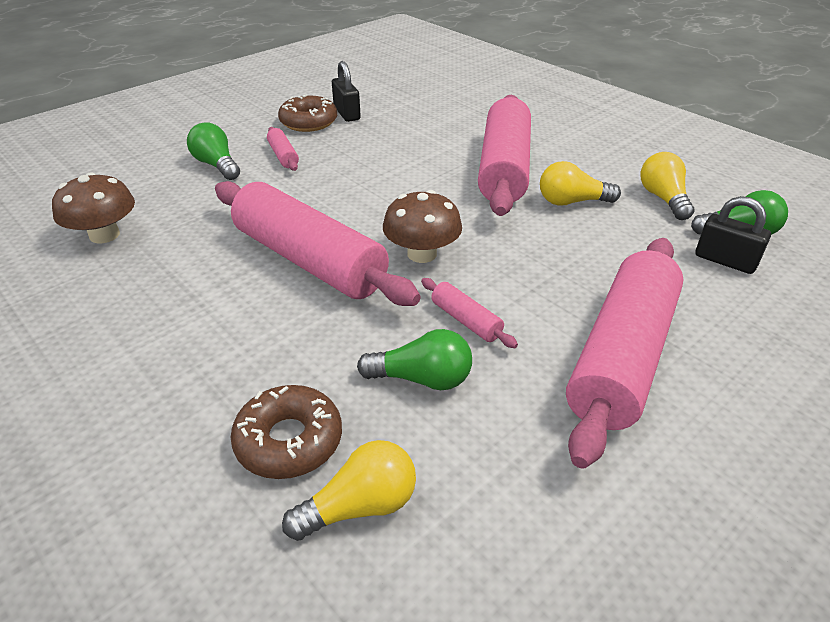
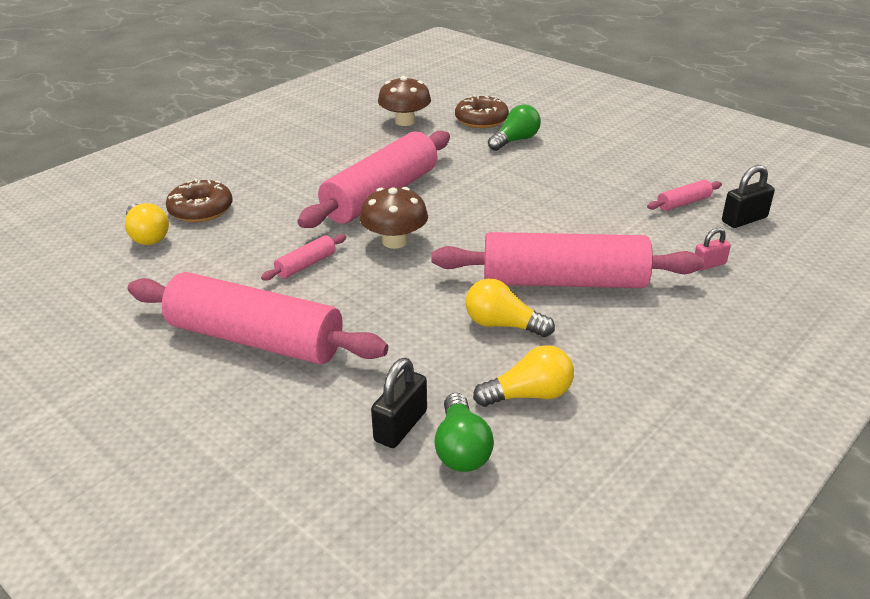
camera: 85 degrees right, 5 degrees down
(283, 156) = (543, 165): pink rolling pin -> pink rolling pin (683, 203)
(308, 122) = (618, 168): brown donut -> brown donut (481, 120)
(347, 113) = (649, 184): black padlock -> black padlock (744, 219)
(422, 379) = (245, 249): green light bulb -> none
(481, 110) = (709, 264): none -> pink padlock
(572, 202) = (503, 325): yellow light bulb -> yellow light bulb turned 60 degrees counterclockwise

